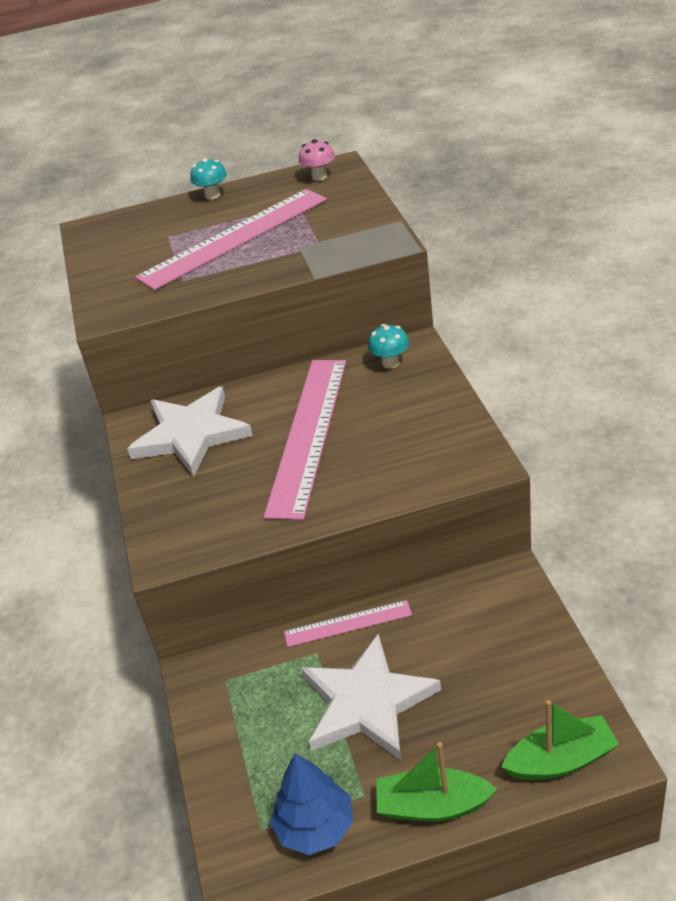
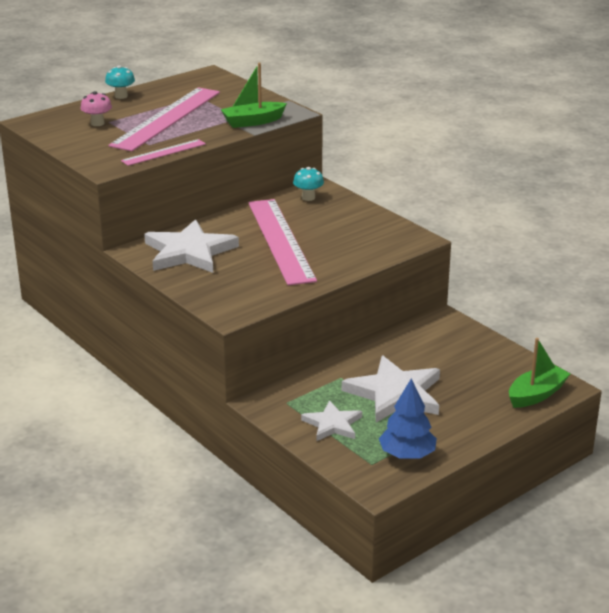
camera: 30 degrees left, 10 degrees down
(256, 737) = (332, 424): none -> white star
(319, 177) = (200, 80): pink mushroom -> pink mushroom (97, 123)
(347, 623) = (351, 360): pink ruler -> pink ruler (164, 152)
(432, 806) = (474, 430): green boat -> green boat (253, 122)

